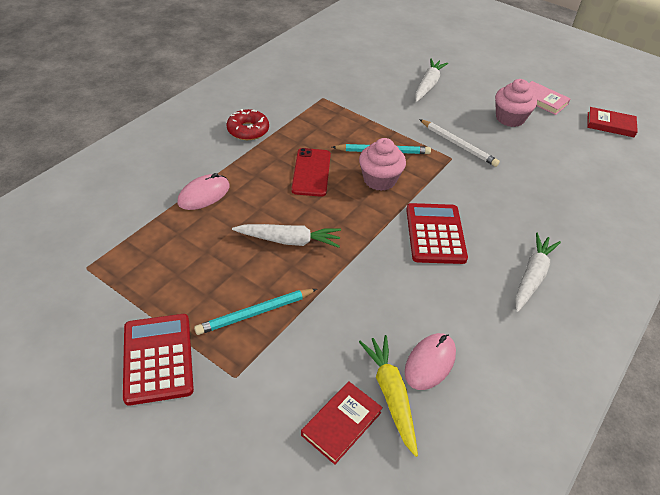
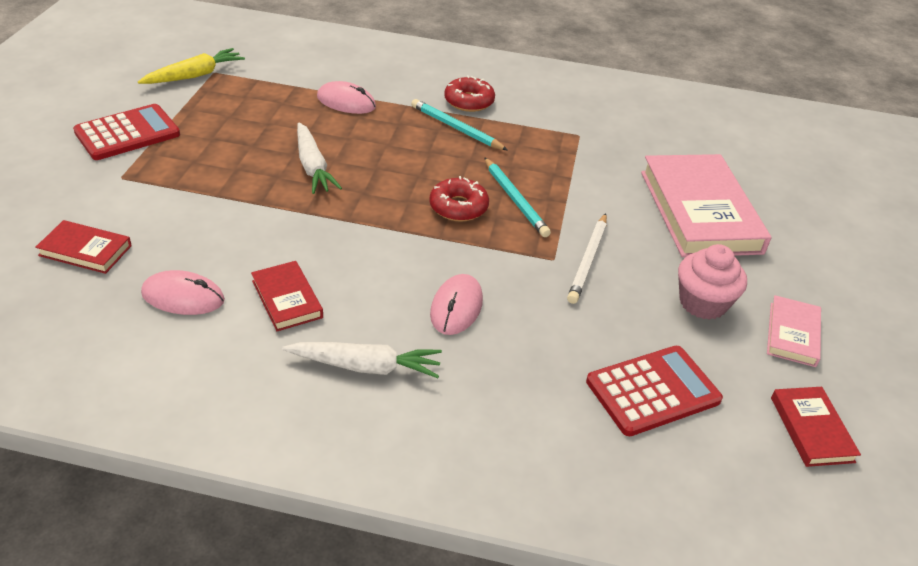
camera: 65 degrees right, 5 degrees down
(255, 313) = (202, 170): turquoise pencil -> turquoise pencil (456, 128)
(311, 172) = (432, 157): red phone -> none
(379, 180) = (458, 207): pink cupcake -> red donut
(390, 395) = (130, 276): yellow carrot -> yellow carrot (195, 75)
(428, 85) = (700, 211): white carrot -> pink book
(435, 234) = (391, 268): red calculator -> red calculator (653, 391)
(452, 299) = (287, 299): none -> red book
(486, 216) = (456, 307): none -> pink mouse

